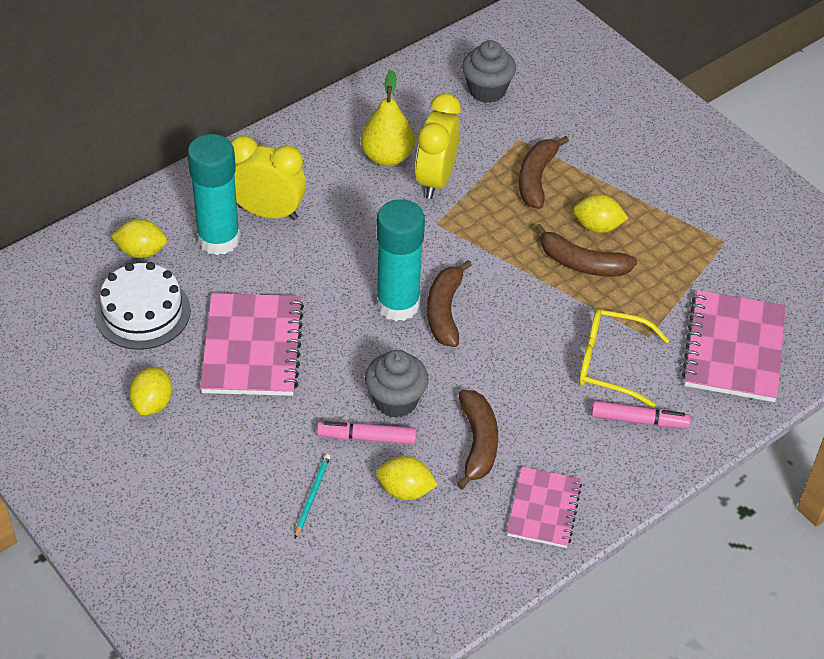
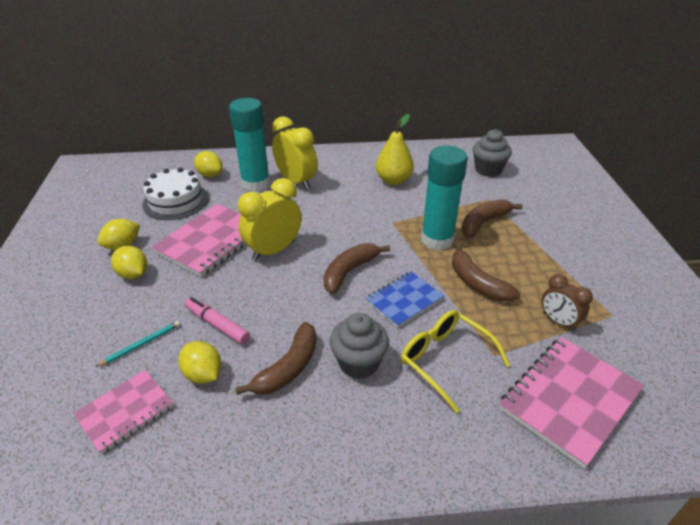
camera: 35 degrees right, 10 degrees down
(395, 400) = (261, 310): grey cupcake -> grey cupcake (358, 363)
(398, 304) = (322, 255): turquoise glue stick -> turquoise glue stick (437, 240)
(435, 179) = (413, 200): yellow clock -> yellow clock (273, 250)
(527, 319) = (404, 300): none -> blue notebook
(543, 509) = (289, 449): pink notebook -> pink notebook (125, 412)
(597, 226) = (508, 265): yellow lemon -> yellow lemon (133, 274)
(639, 420) = (435, 417): pink marker -> none
(682, 273) = (558, 322): none -> brown clock

